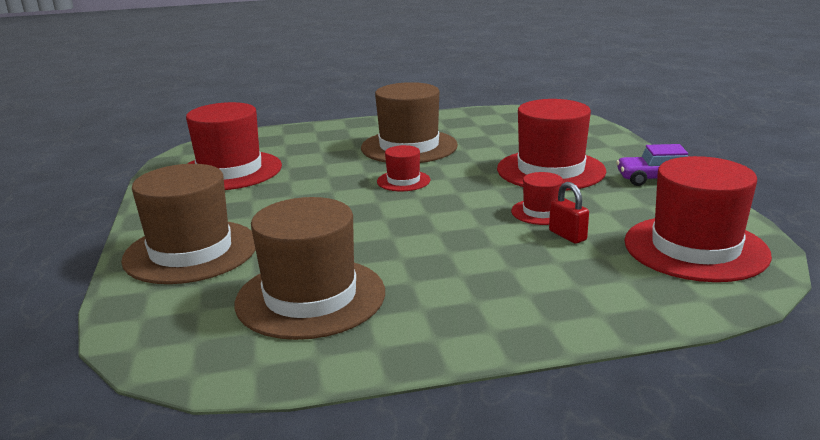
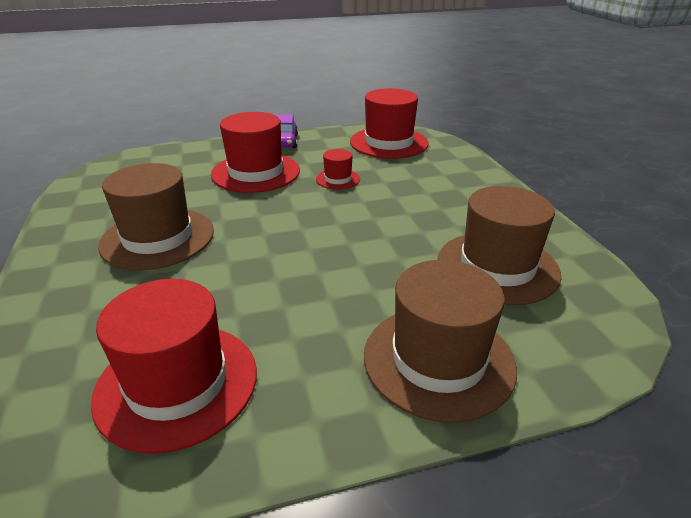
camera: 95 degrees left, 10 degrees up
(403, 181) = (260, 237): red hat -> none
(567, 235) = (376, 173): red padlock -> none

